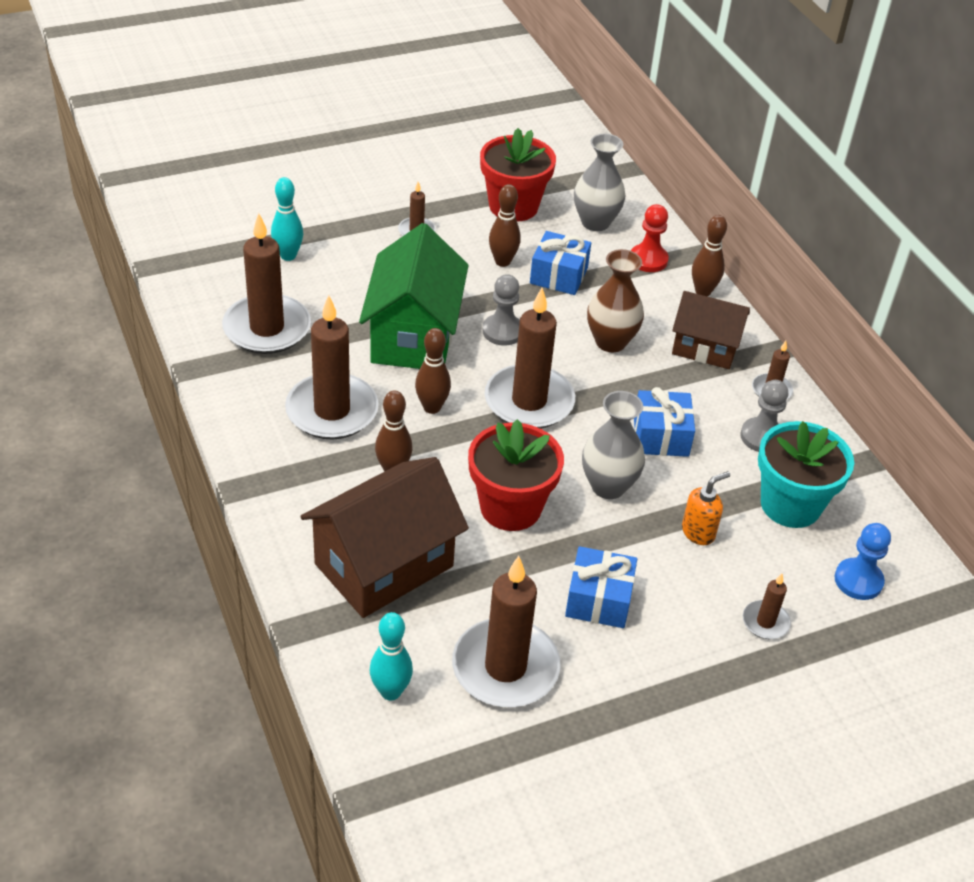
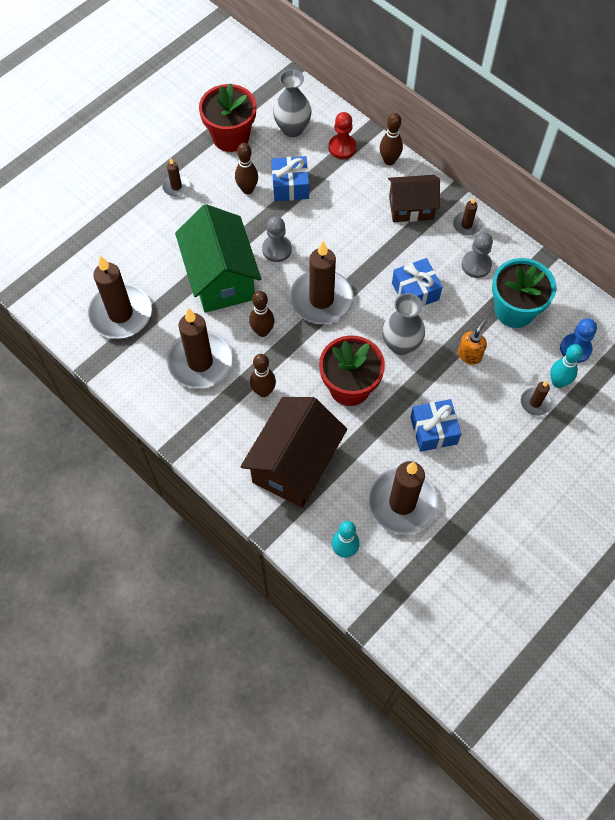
camera: 20 degrees left, 20 degrees up
(288, 256) = (100, 245): turquoise bowling pin -> turquoise bowling pin (558, 382)
(610, 342) = (350, 228): brown vase -> none

